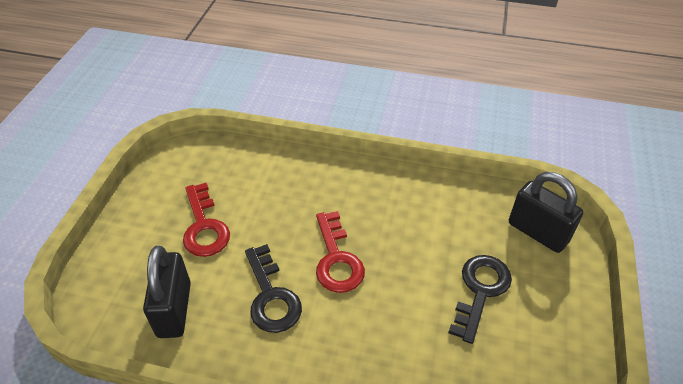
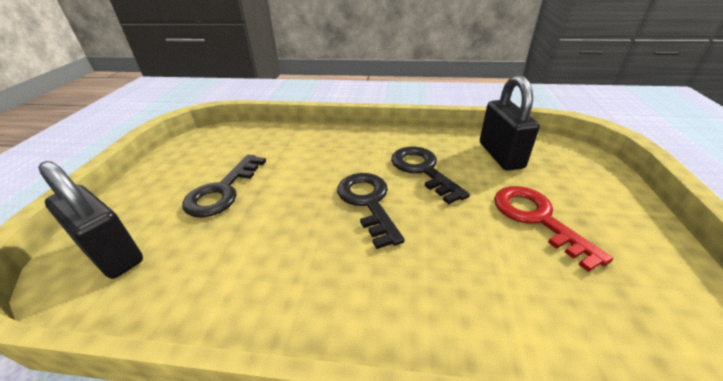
camera: 175 degrees right, 10 degrees down
(337, 259) = (368, 202): red key -> black key

